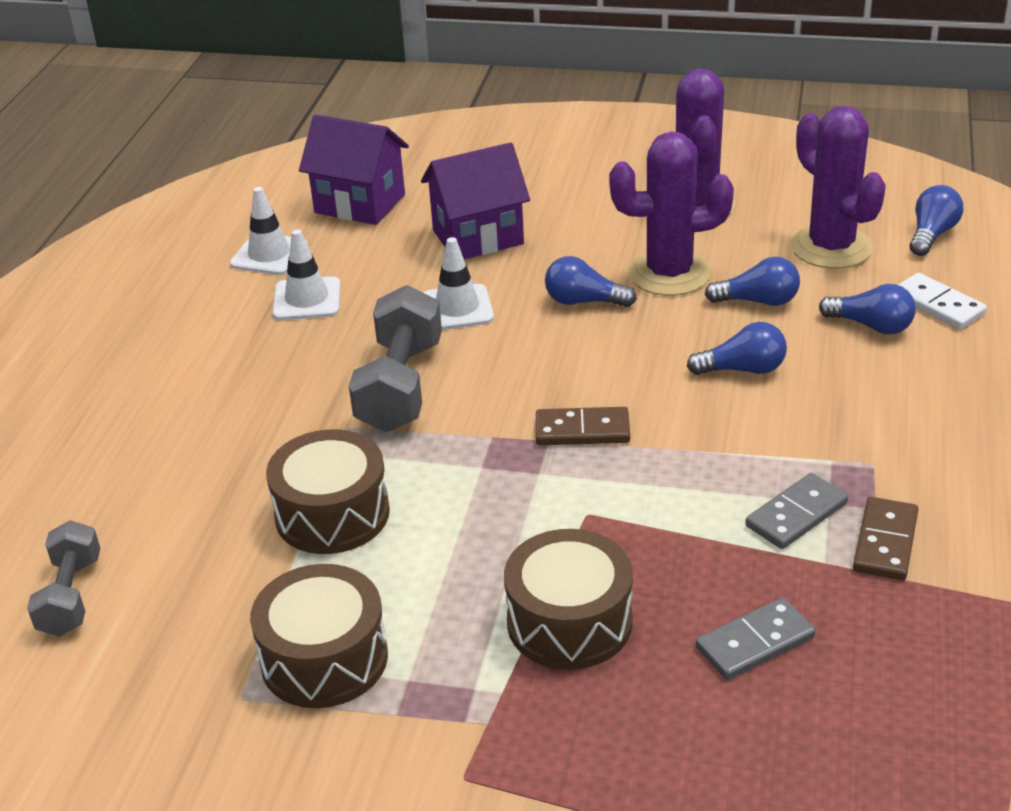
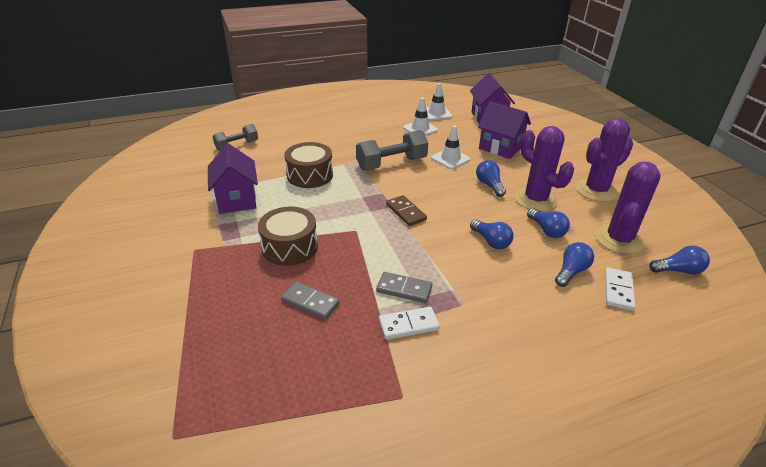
camera: 55 degrees right, 0 degrees up
(324, 658) = (237, 200): brown drum -> purple house
(871, 326) = (571, 271): blue light bulb -> blue light bulb turned 135 degrees counterclockwise
(885, 542) = (408, 325): brown domino -> white domino

